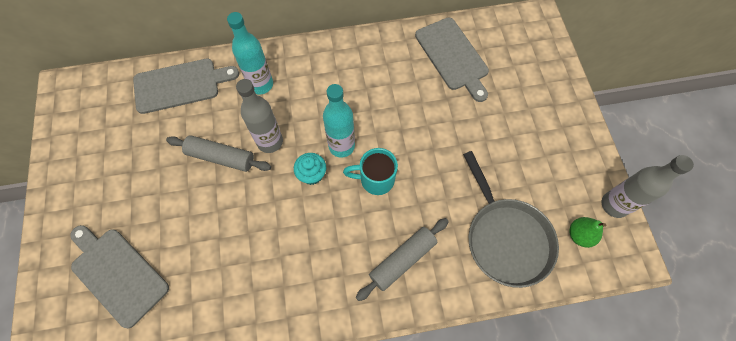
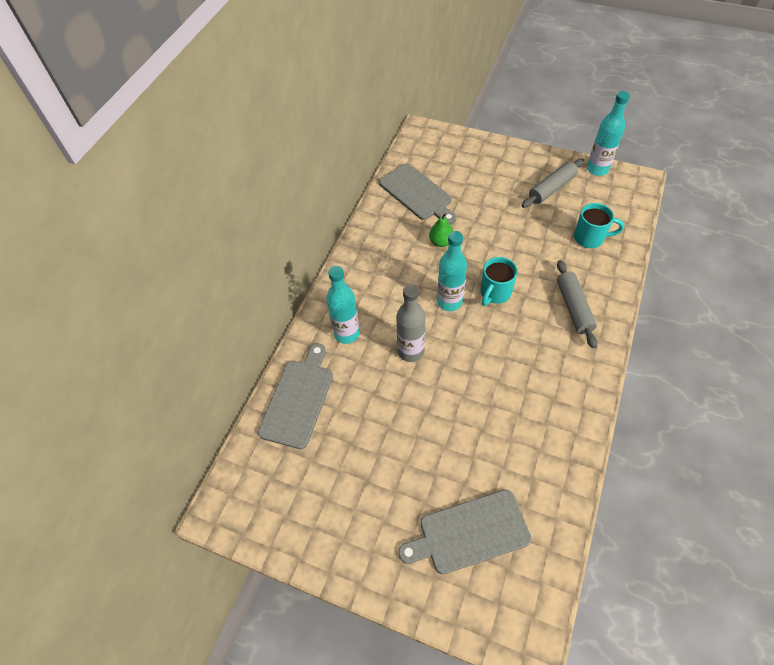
camera: 55 degrees left, 10 degrees down
(221, 157) = (401, 396): grey rolling pin -> grey rolling pin (552, 188)
(312, 174) = (463, 334): turquoise cupcake -> none
(453, 56) = (417, 194): grey cutting board -> grey cutting board turned 45 degrees clockwise
(506, 238) = (590, 238): grey pan -> turquoise mug
(579, 235) = (609, 198): green pear -> green pear (441, 242)
(614, 205) = (597, 169): grey bottle -> turquoise bottle

